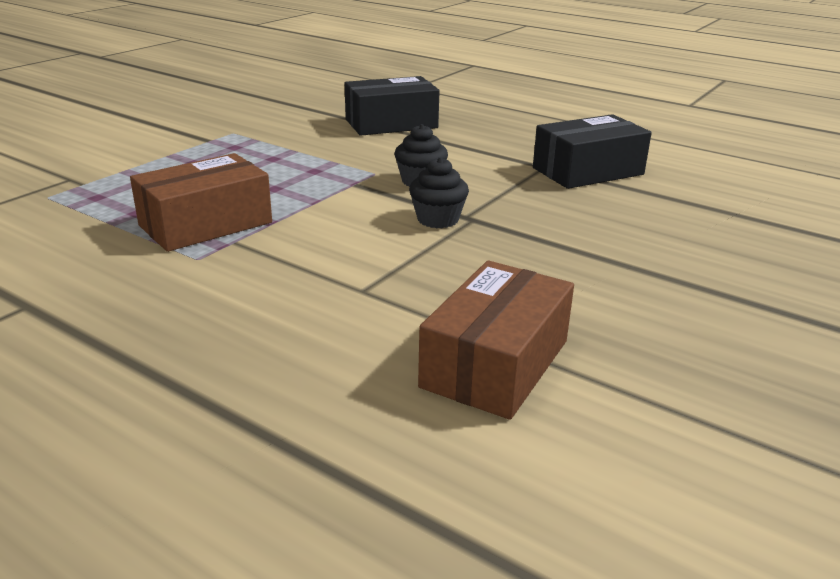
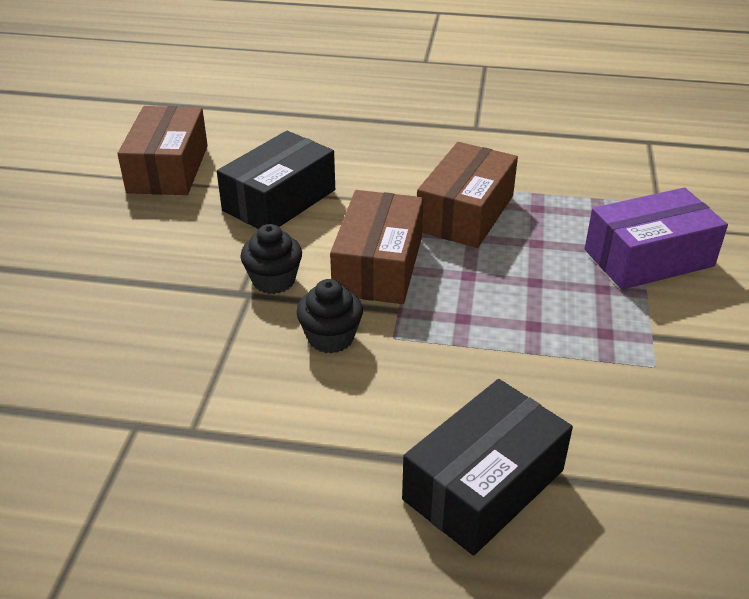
camera: 155 degrees right, 10 degrees up
(126, 166) = (648, 258): none -> purple box
(338, 208) = (378, 266): none -> brown box
(588, 171) = (127, 440): black box -> black box (279, 200)

